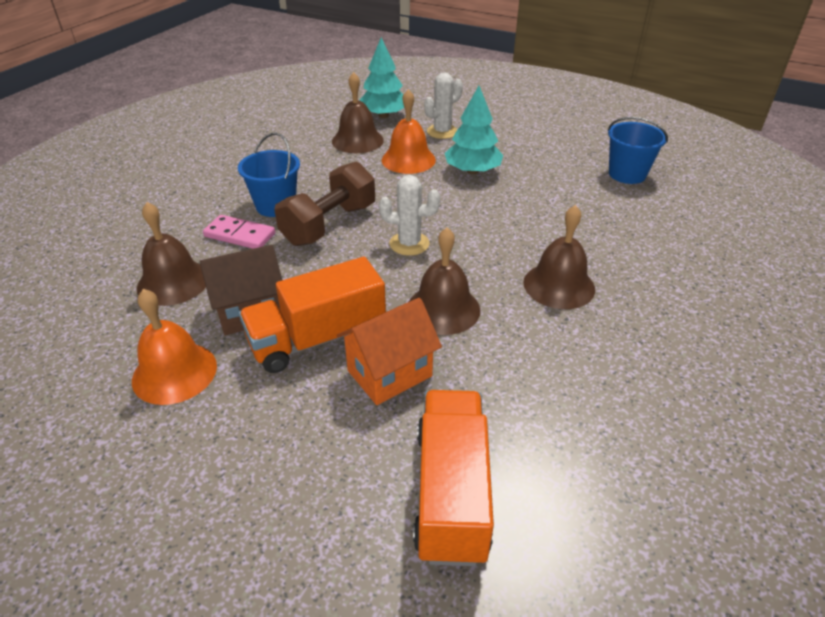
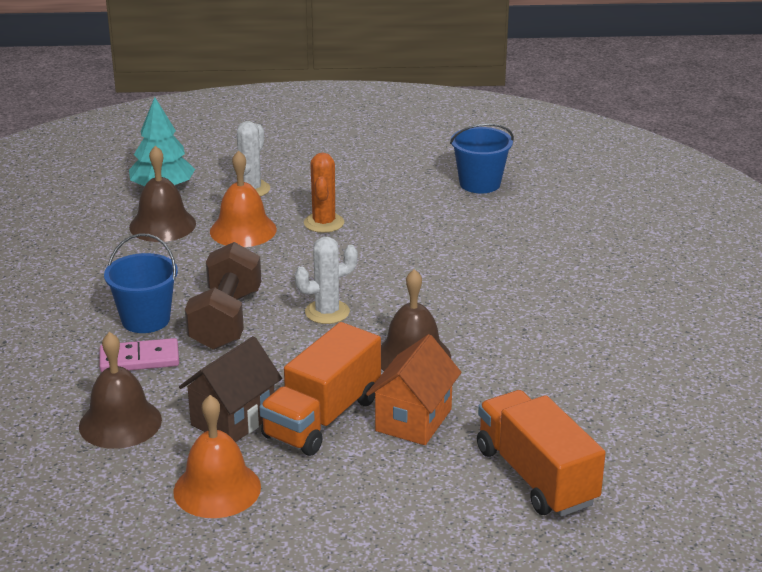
camera: 30 degrees left, 10 degrees down
(472, 171) = (324, 223): turquoise tree -> orange cactus
(559, 285) = (497, 304): brown bell -> none

